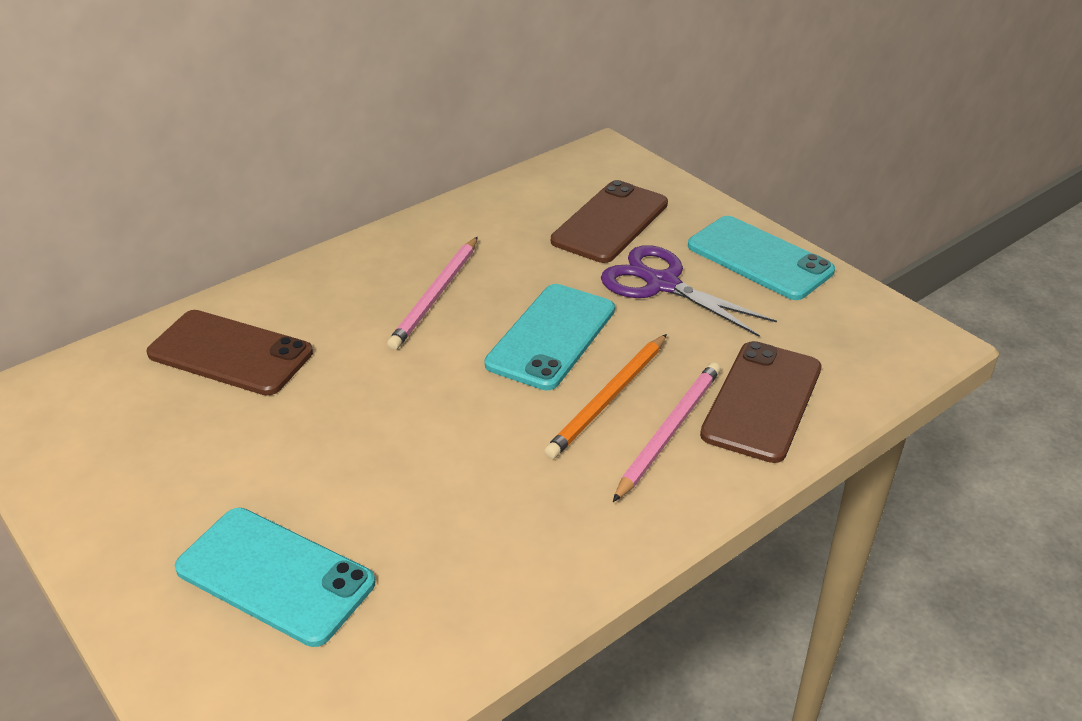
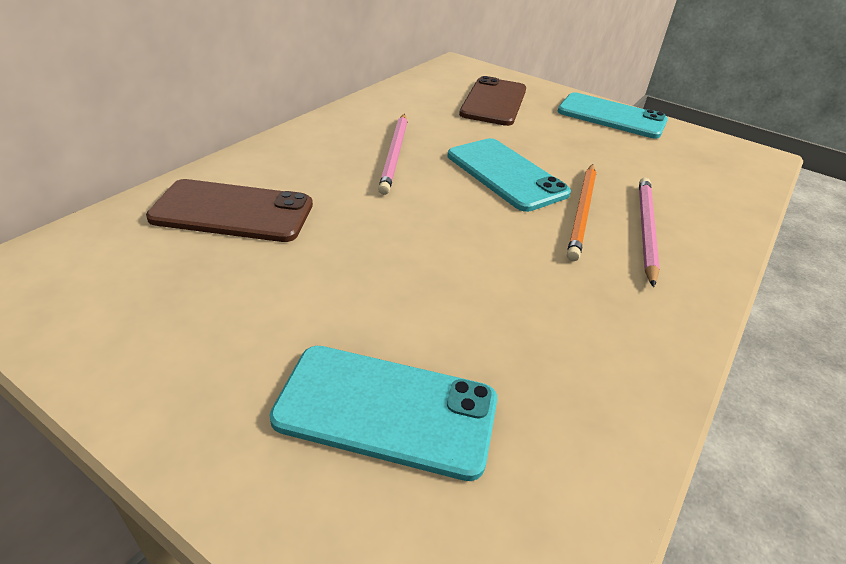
camera: 20 degrees left, 0 degrees up
(551, 337) = (505, 174): turquoise phone -> turquoise phone turned 45 degrees counterclockwise
(662, 284) = (560, 135): purple scissors -> none
(762, 401) = (692, 202): brown phone -> none

